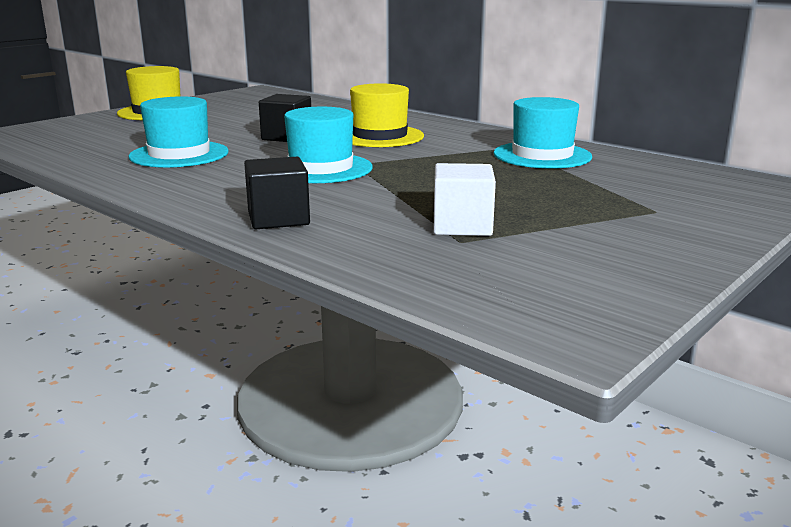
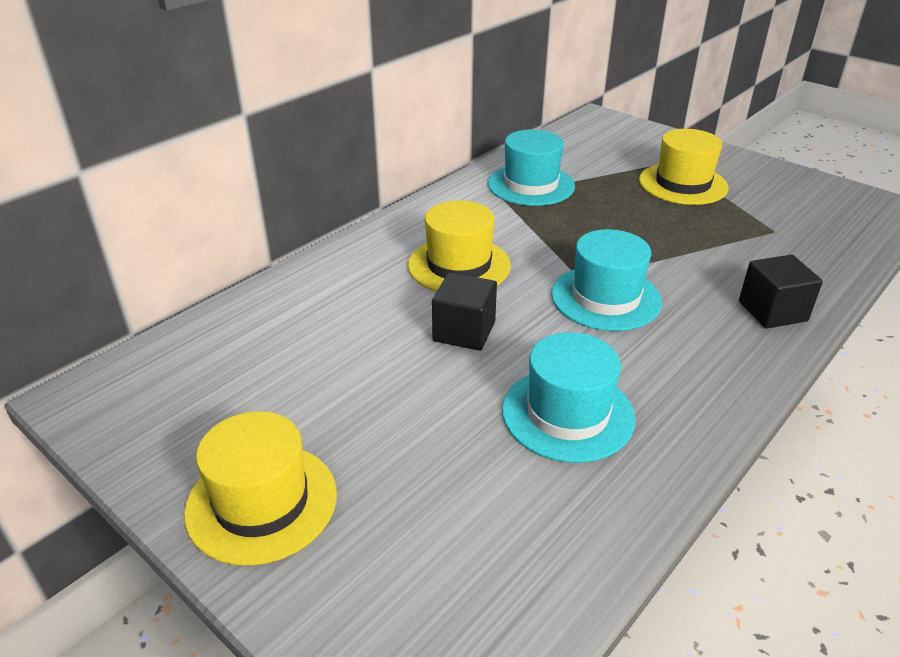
camera: 90 degrees left, 15 degrees up
(462, 226) = (742, 229): white cube -> none
(583, 210) = (683, 184): none -> yellow hat

